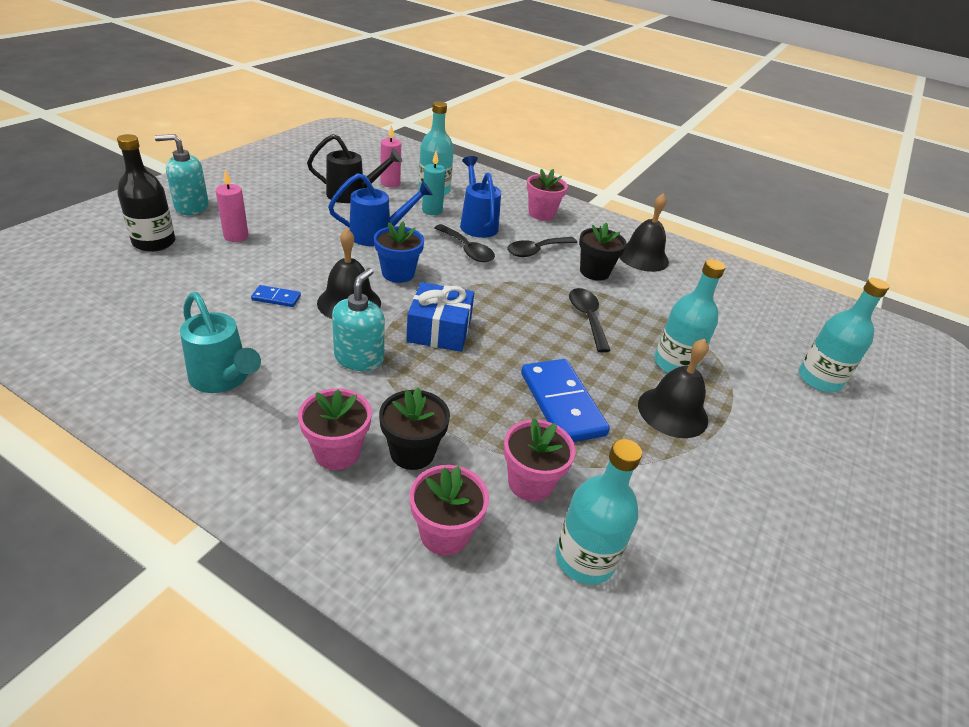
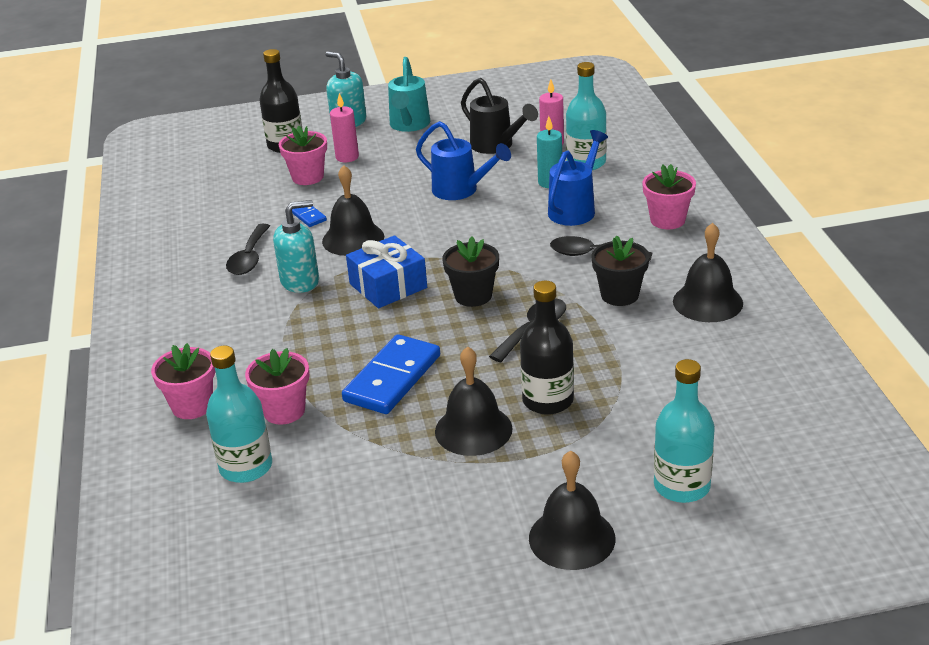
camera: 55 degrees right, 5 degrees down
(223, 379) = (202, 258): turquoise watering can -> turquoise watering can (409, 125)
(337, 452) = (202, 332): pink flower pot -> pink flower pot (308, 177)
(398, 273) = (426, 229): blue flower pot -> none
(412, 452) = (243, 354): black flower pot -> black flower pot (473, 296)
(467, 250) = (522, 230): black spoon -> black spoon (249, 258)
(674, 364) = (548, 400): turquoise bottle -> black bottle
(839, 452) = (572, 538): none -> black bell

